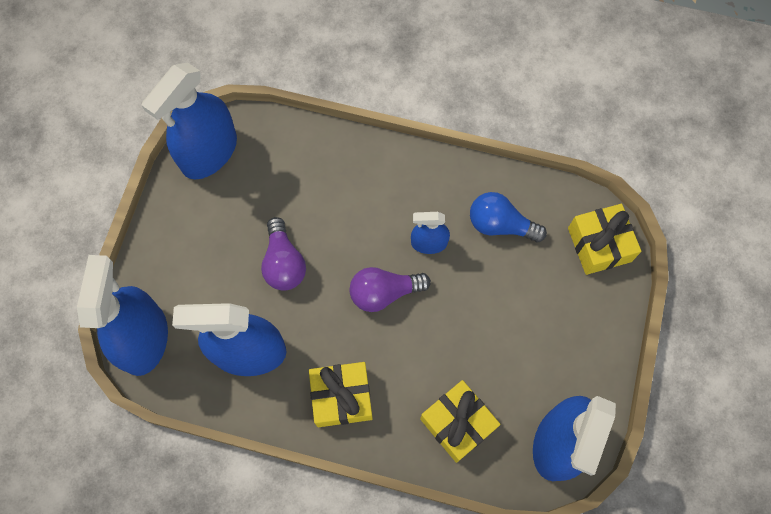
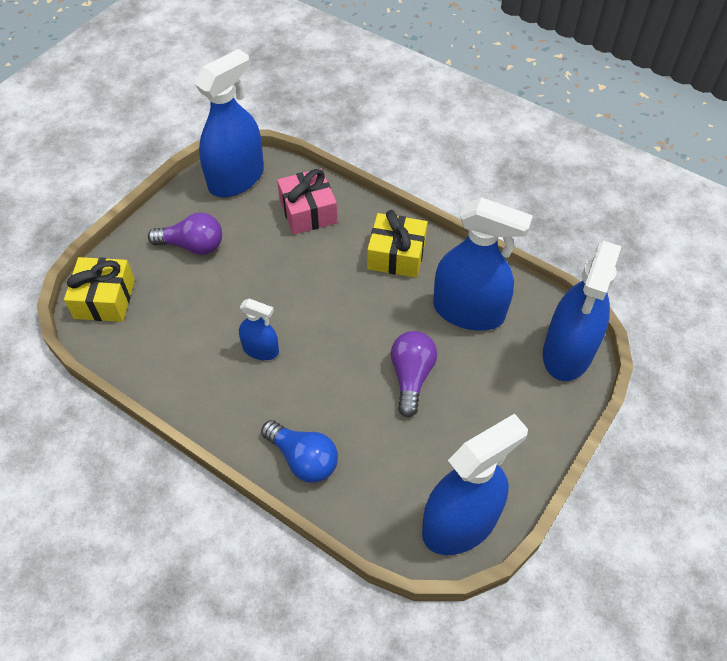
camera: 160 degrees left, 15 degrees down
(384, 293) = (324, 321): purple light bulb -> purple light bulb (193, 245)
(457, 423) = (308, 211): yellow gift -> pink gift
(500, 225) = (183, 344): blue light bulb -> blue light bulb (303, 459)

